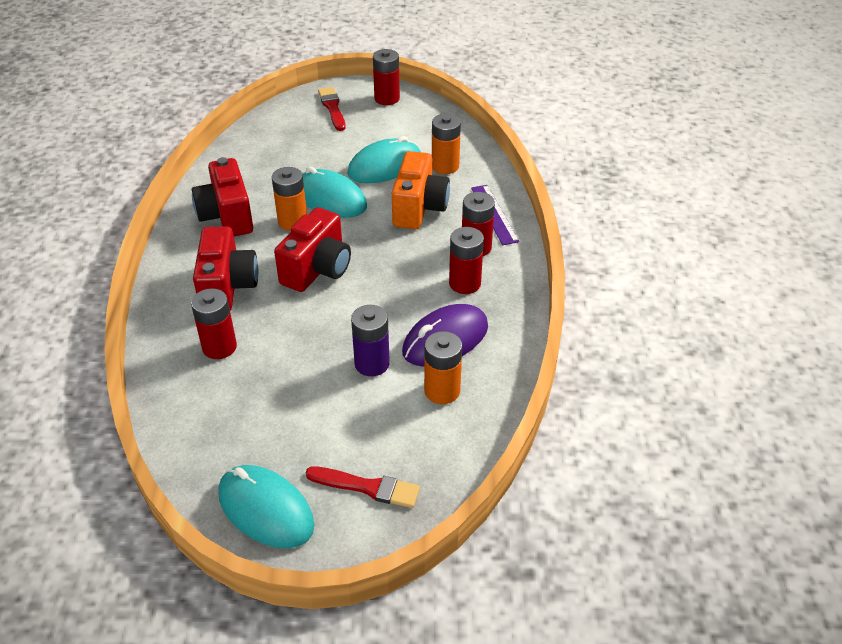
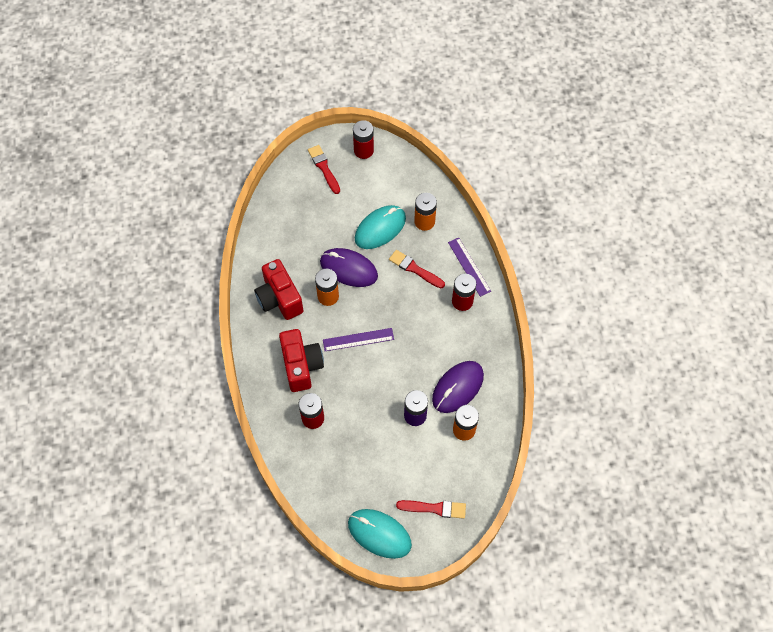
camera: 10 degrees left, 20 degrees up
(317, 269) = (358, 339): red camera -> purple ruler
(330, 198) = (348, 269): turquoise mouse -> purple mouse
(419, 208) = (415, 269): orange camera -> red brush
(465, 283) = (461, 336): red battery -> none

